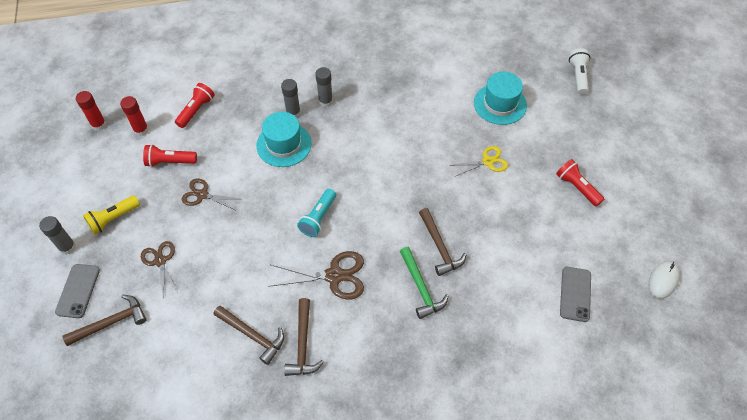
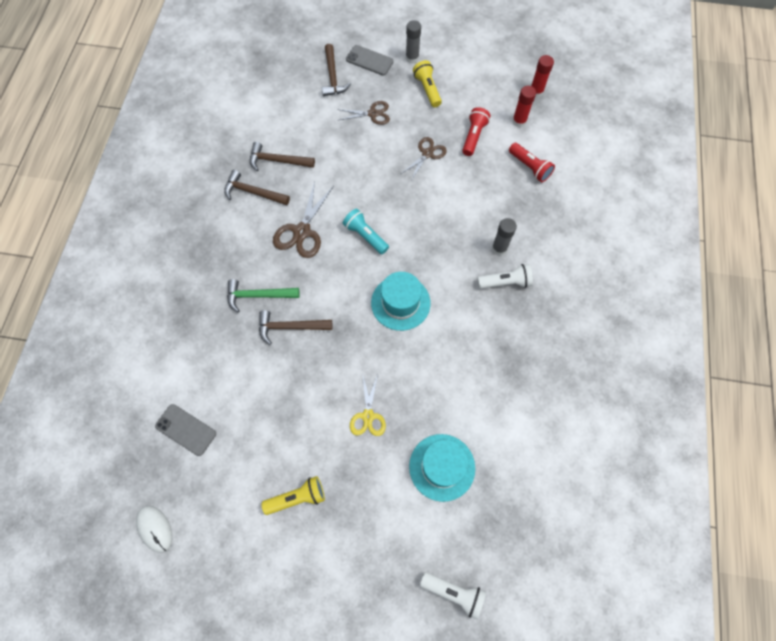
camera: 110 degrees right, 10 degrees up
(252, 335) = (278, 161): brown hammer -> brown hammer turned 45 degrees clockwise
(284, 144) = (461, 230): turquoise hat -> turquoise hat (400, 303)
(325, 101) = (505, 282): grey glue stick -> white flashlight
(577, 187) = (297, 498): red flashlight -> yellow flashlight

